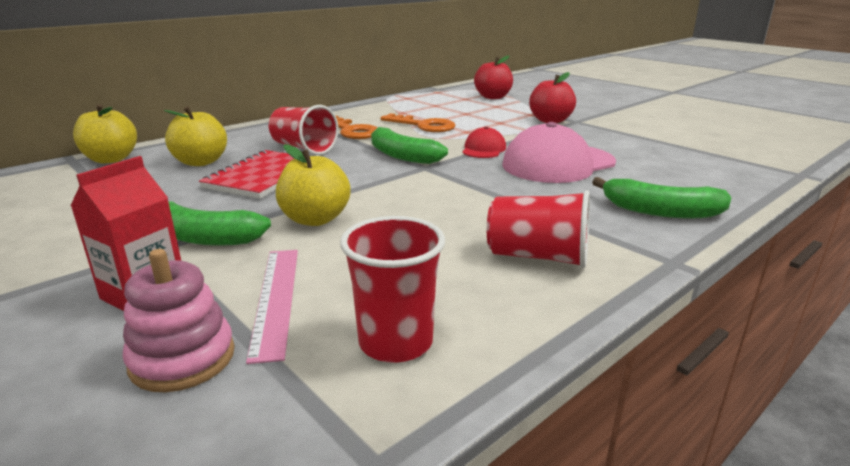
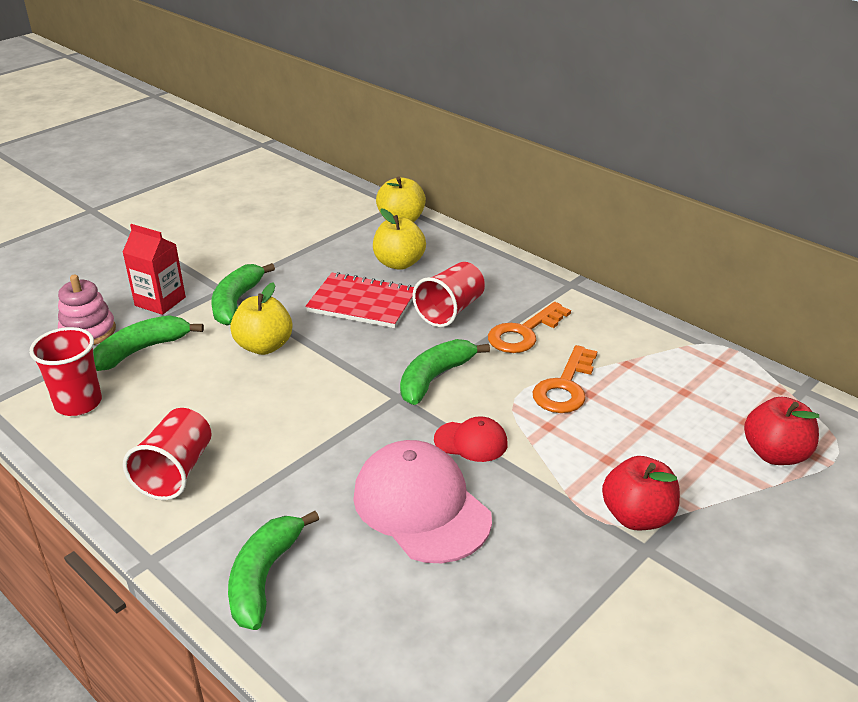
camera: 85 degrees right, 10 degrees up
(276, 299) = (142, 350): pink ruler -> green banana

